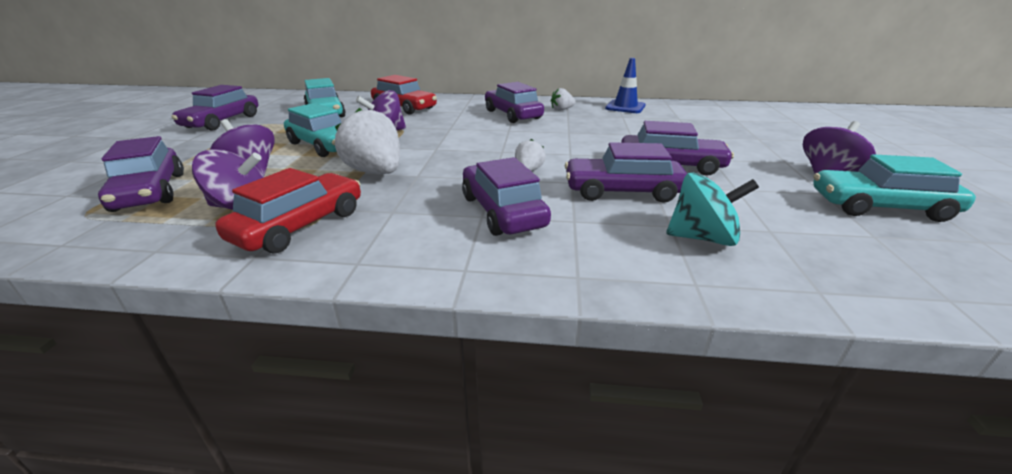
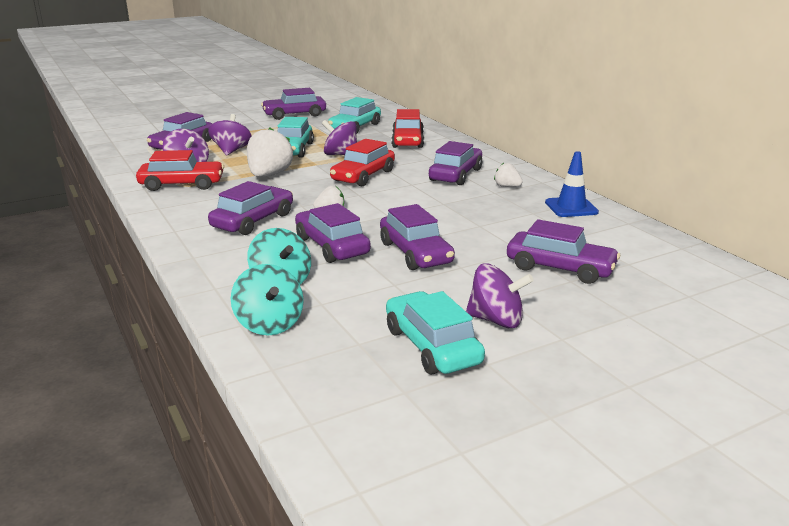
camera: 55 degrees right, 5 degrees down
(458, 139) = (363, 176): none -> red car
(734, 135) = (560, 268): none -> purple car
(821, 272) = (269, 324): none -> turquoise spinning top

